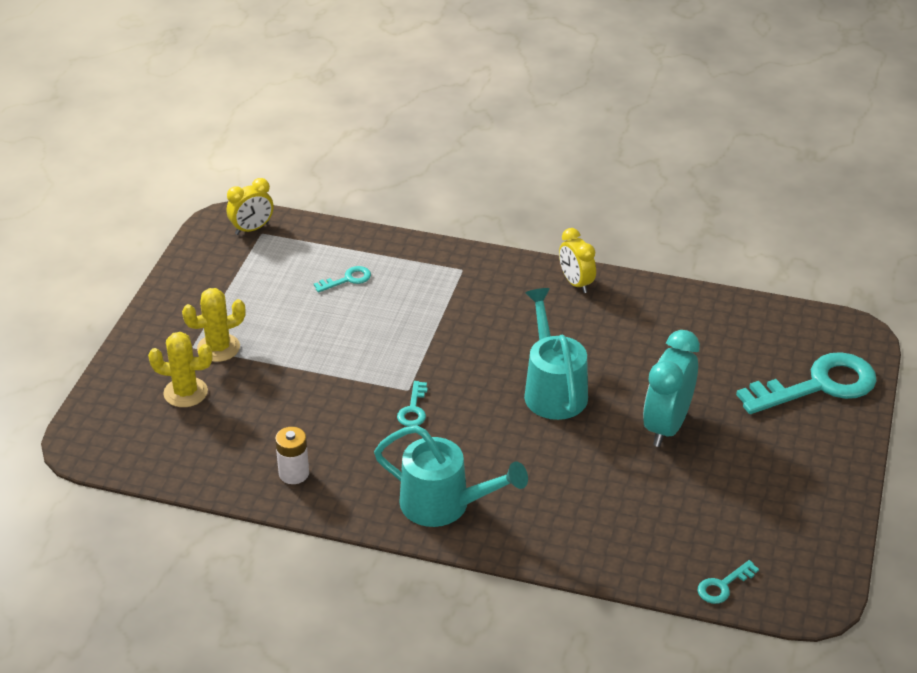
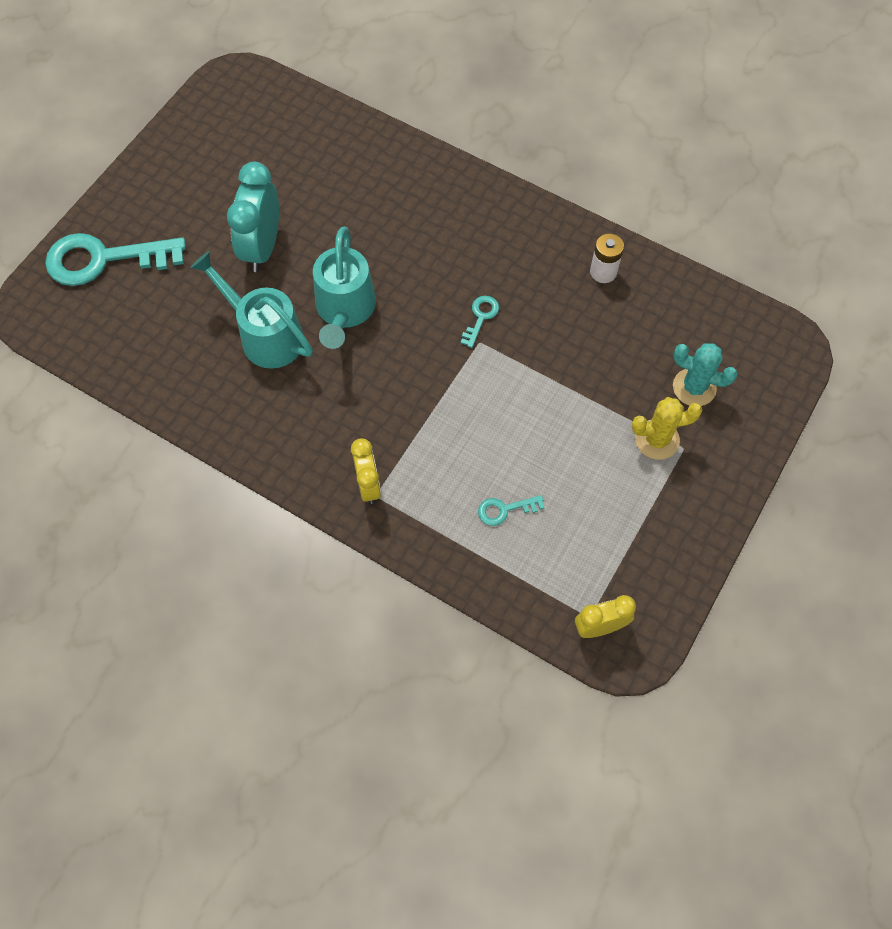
camera: 165 degrees left, 25 degrees up
(185, 392) = (694, 387): yellow cactus -> turquoise cactus
(445, 505) = (481, 213): turquoise watering can -> turquoise watering can (264, 335)
(576, 283) = (264, 444): yellow clock -> yellow clock (368, 485)
(666, 426) = (262, 247): turquoise clock -> turquoise clock turned 150 degrees clockwise
(723, 586) = (293, 100): turquoise key -> none

